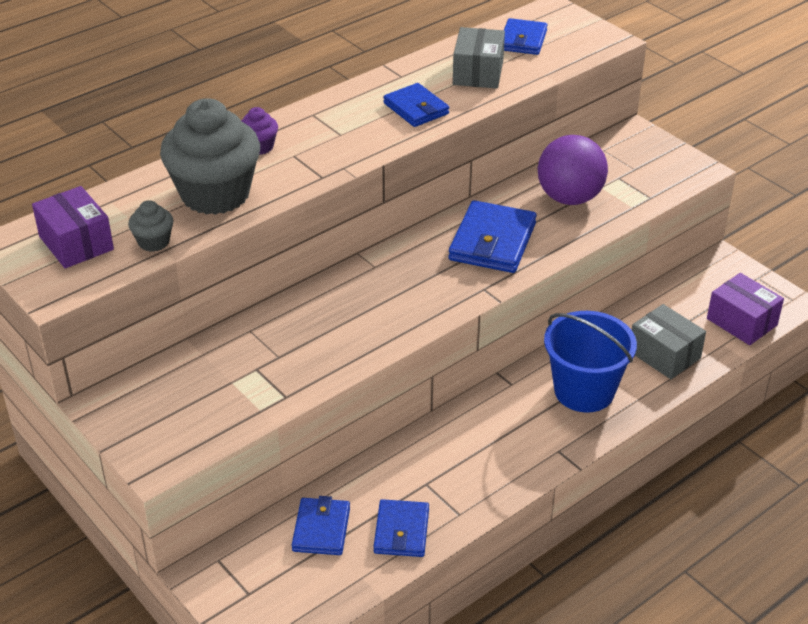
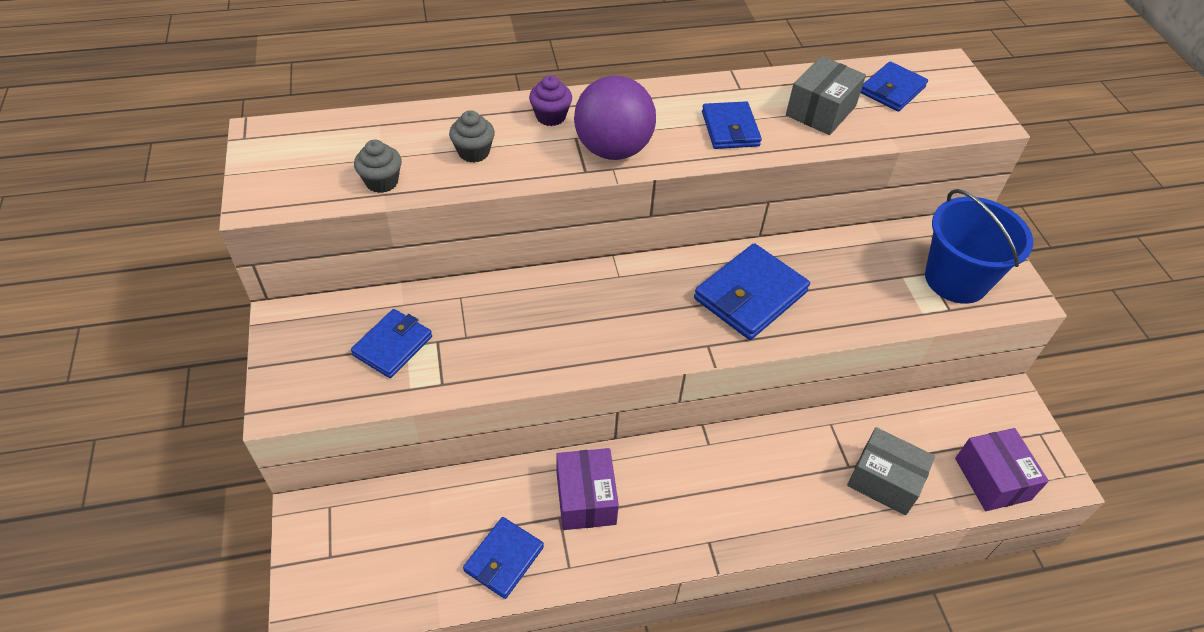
camera: 25 degrees right, 10 degrees up
(76, 243) = (317, 156): purple box -> purple box (586, 498)
(215, 194) = (474, 152): grey cupcake -> grey cupcake, size x0.44
(321, 529) = (435, 520): blue wallet -> blue wallet (393, 346)
(569, 198) = (861, 276): purple ball -> purple ball (613, 150)
(584, 391) = (776, 485): blue bucket -> blue bucket (956, 279)
(664, 354) = (884, 480): grey box -> grey box turned 45 degrees counterclockwise

